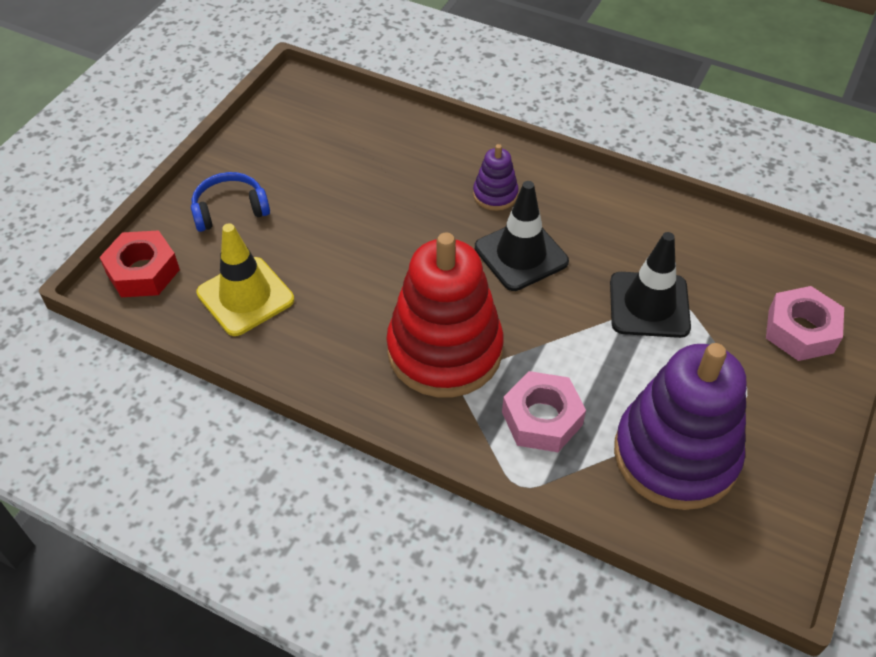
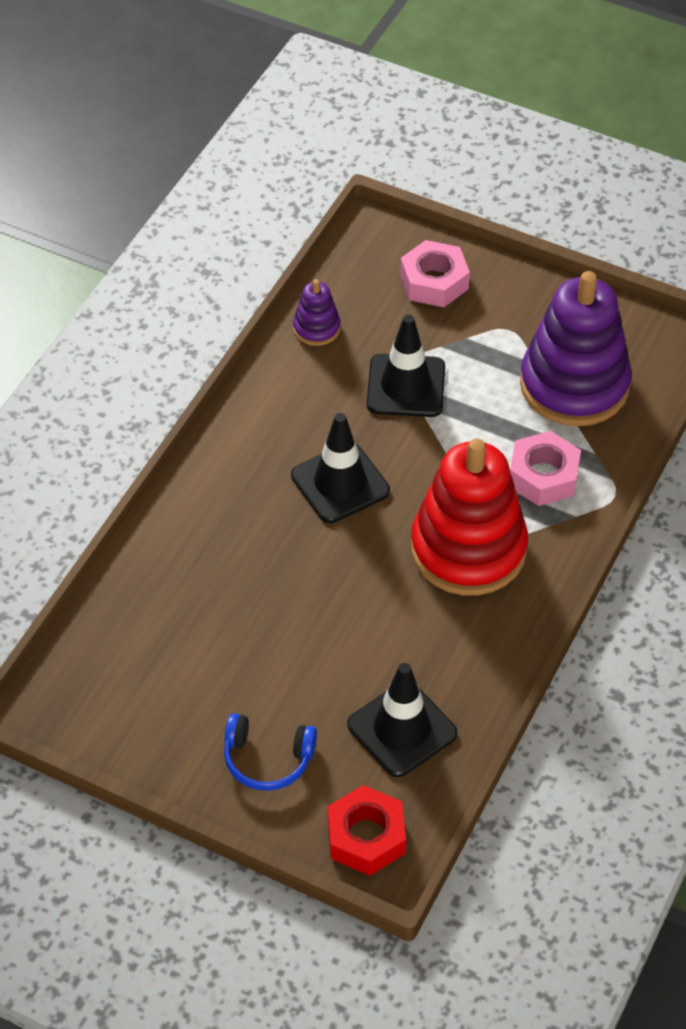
camera: 90 degrees left, 0 degrees up
(230, 210) = (267, 759): blue headphones -> blue headphones turned 60 degrees counterclockwise
(245, 296) = (402, 729): yellow traffic cone -> black traffic cone
(495, 195) = (250, 502): purple stacking toy -> purple stacking toy (316, 328)

